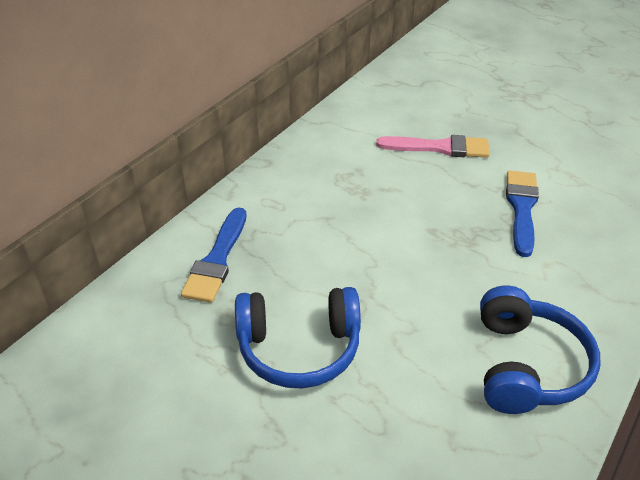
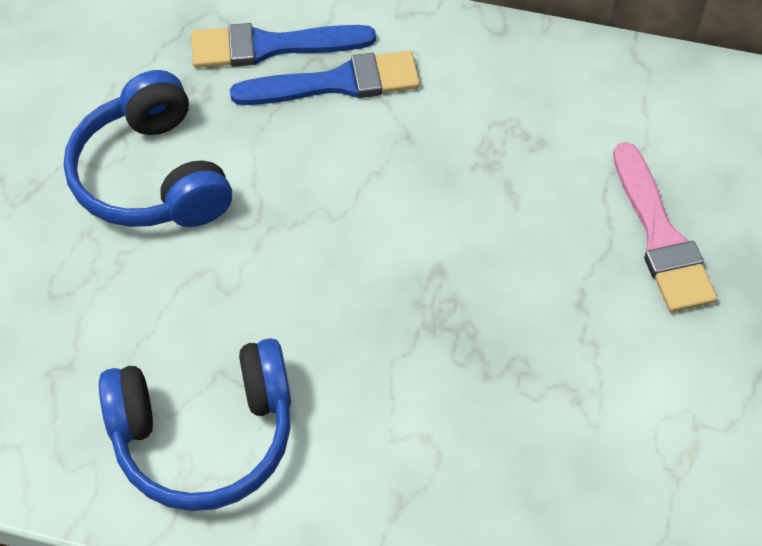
camera: 70 degrees right, 15 degrees up
(521, 208) = (552, 384): blue brush -> blue brush (337, 83)

